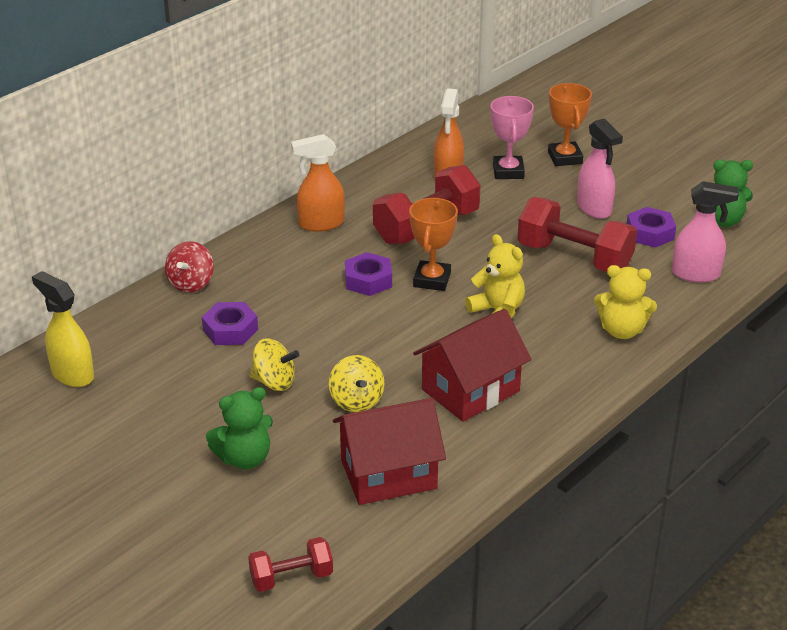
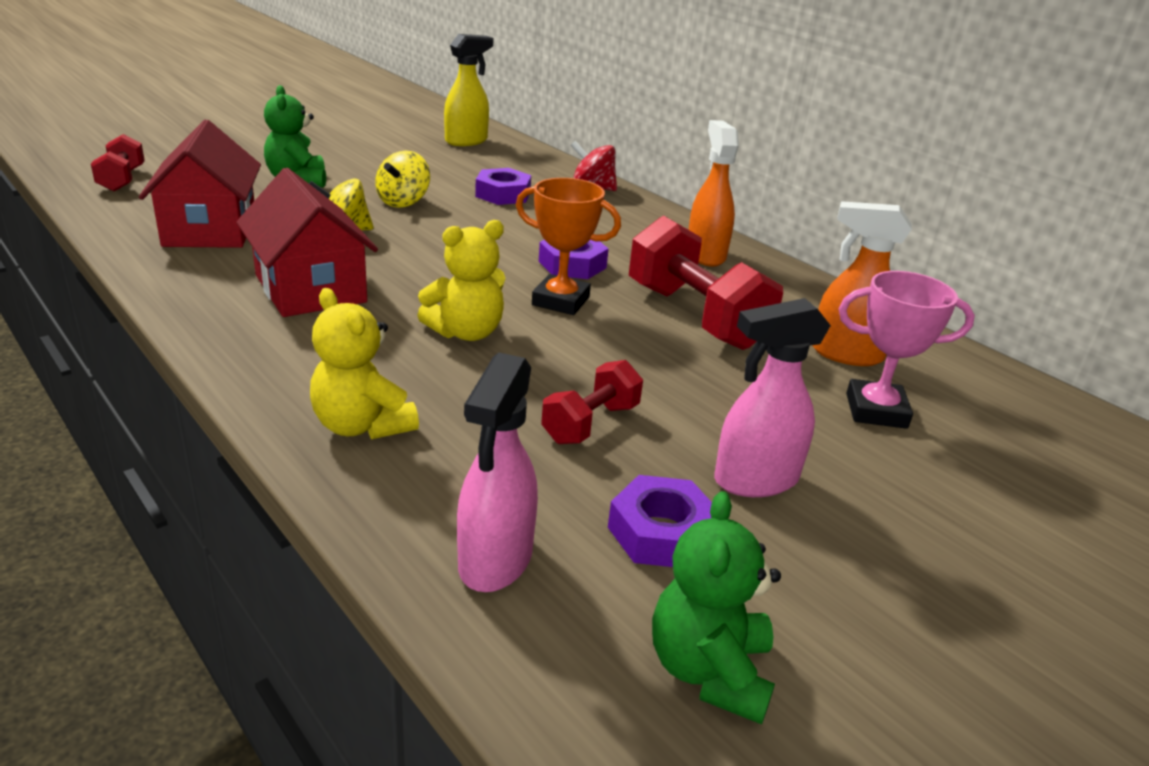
camera: 95 degrees right, 5 degrees down
(565, 158) = (949, 484): orange trophy -> none
(574, 257) = (590, 424): red dumbbell -> red dumbbell, size x0.55
(622, 330) = (362, 426): yellow teddy bear -> yellow teddy bear turned 60 degrees counterclockwise

